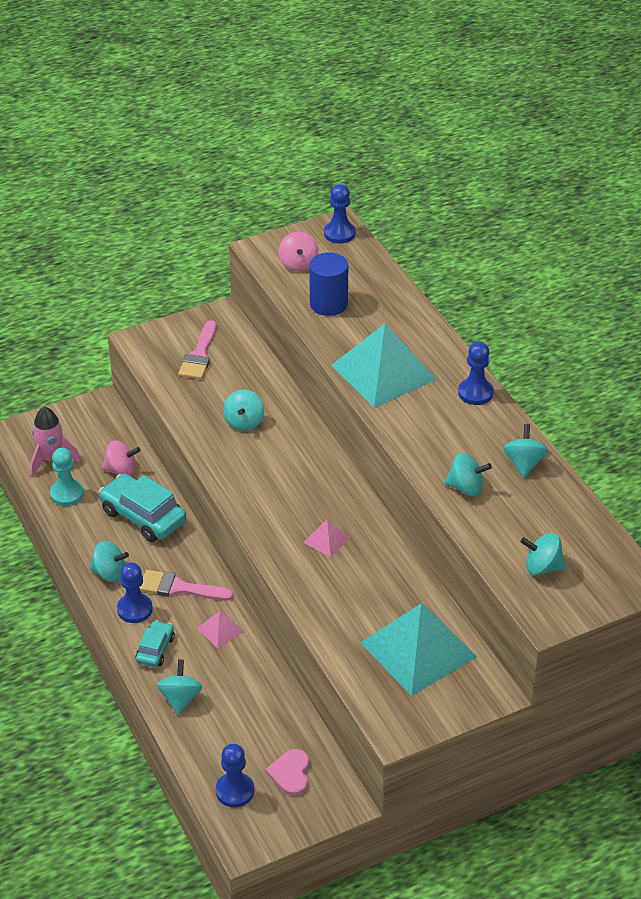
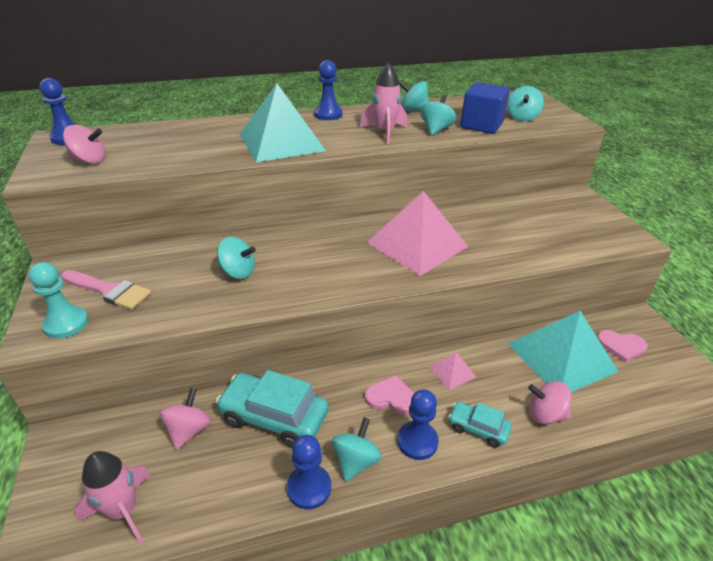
camera: 80 degrees left, 5 degrees down
(67, 494) = (200, 497): turquoise pawn -> turquoise pawn (66, 324)
(143, 516) = (274, 417): turquoise car -> turquoise car turned 60 degrees clockwise
(179, 588) = (391, 397): pink brush -> pink heart
(180, 698) = (545, 414): turquoise spinning top -> pink spinning top
(235, 791) = (653, 386): blue pawn -> blue pawn (309, 488)
(327, 539) = (417, 244): pink pyramid -> pink pyramid, size x2.30
(328, 304) = (166, 153): blue cylinder -> none
(418, 649) = (544, 218): turquoise pyramid -> turquoise pyramid (561, 357)
(441, 445) = (384, 132): none -> pink rocket
(498, 528) = (481, 125): none -> blue cube

